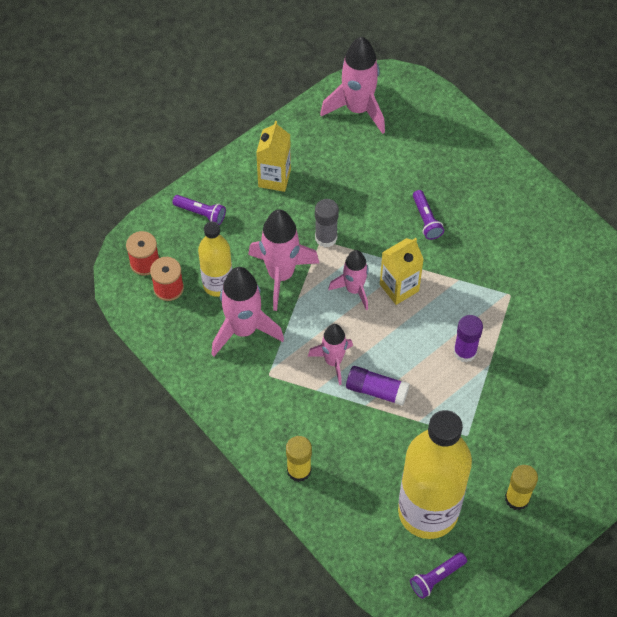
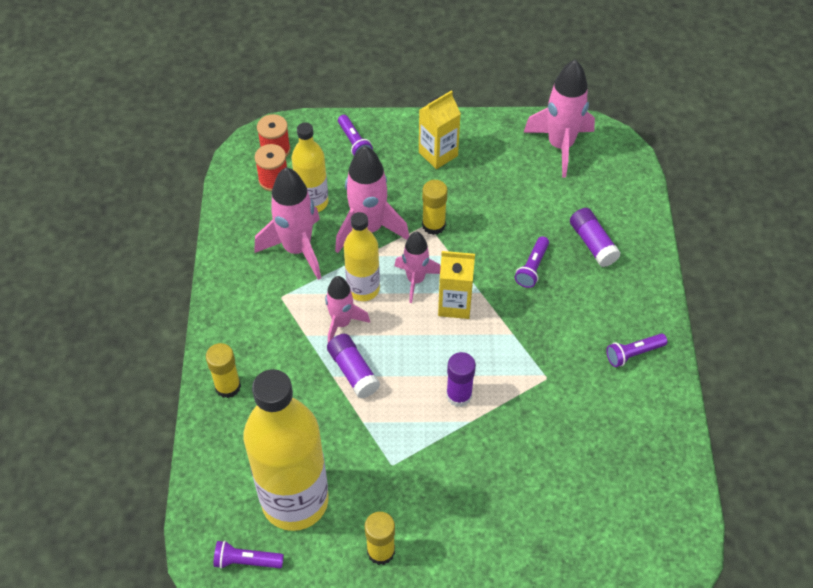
camera: 40 degrees right, 5 degrees down
(323, 324) = (363, 289): none -> yellow bottle
(326, 237) = (433, 225): grey glue stick -> yellow glue stick
(450, 171) = (593, 243): none -> purple glue stick
(550, 234) = (633, 353): none -> purple flashlight

